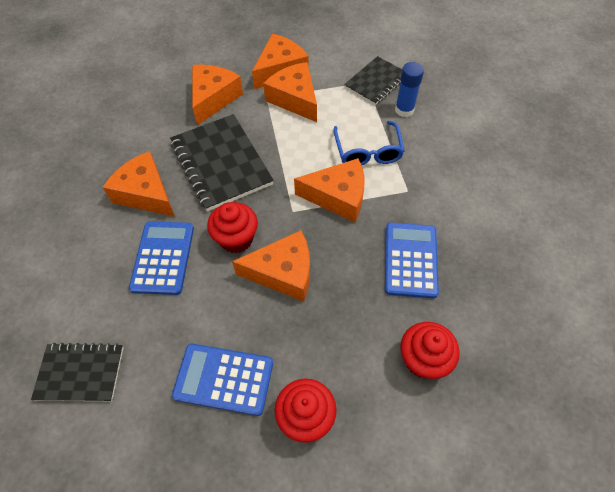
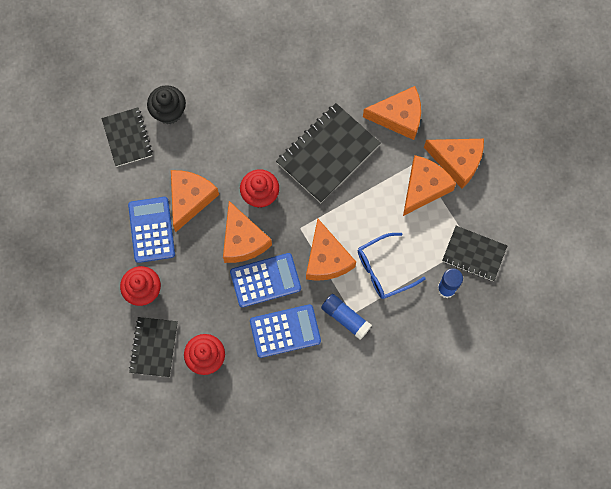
camera: 70 degrees right, 15 degrees up
(78, 309) = (169, 112): none -> black cupcake
(146, 193) = (278, 109): orange cheese -> orange cheese (190, 199)
(163, 257) = (227, 149): blue calculator -> blue calculator (265, 280)
(391, 426) = (154, 347): none -> black notebook
(411, 198) = (345, 318): none -> blue glue stick

